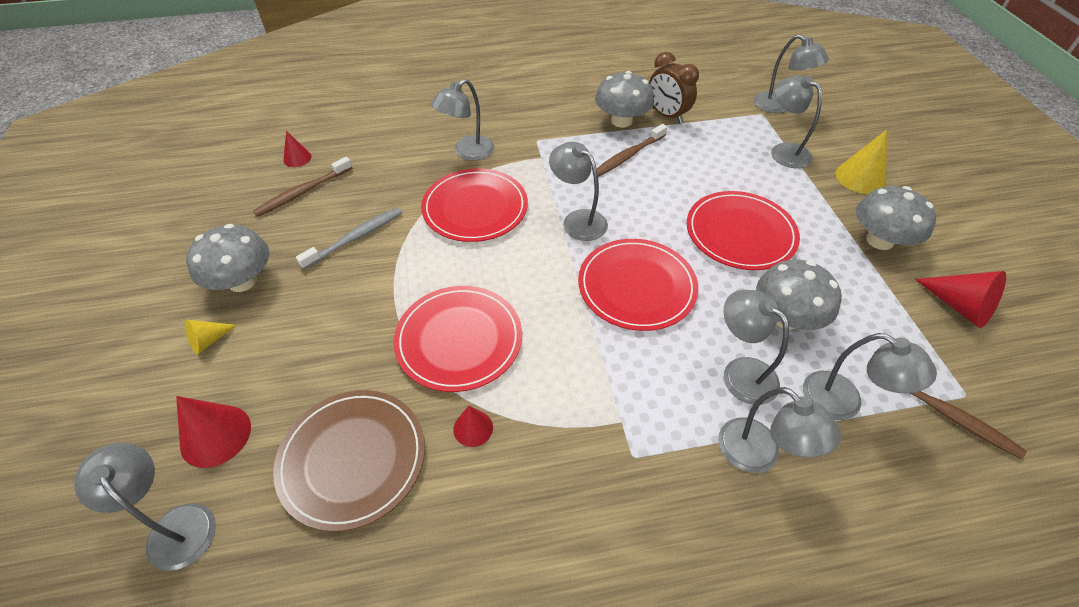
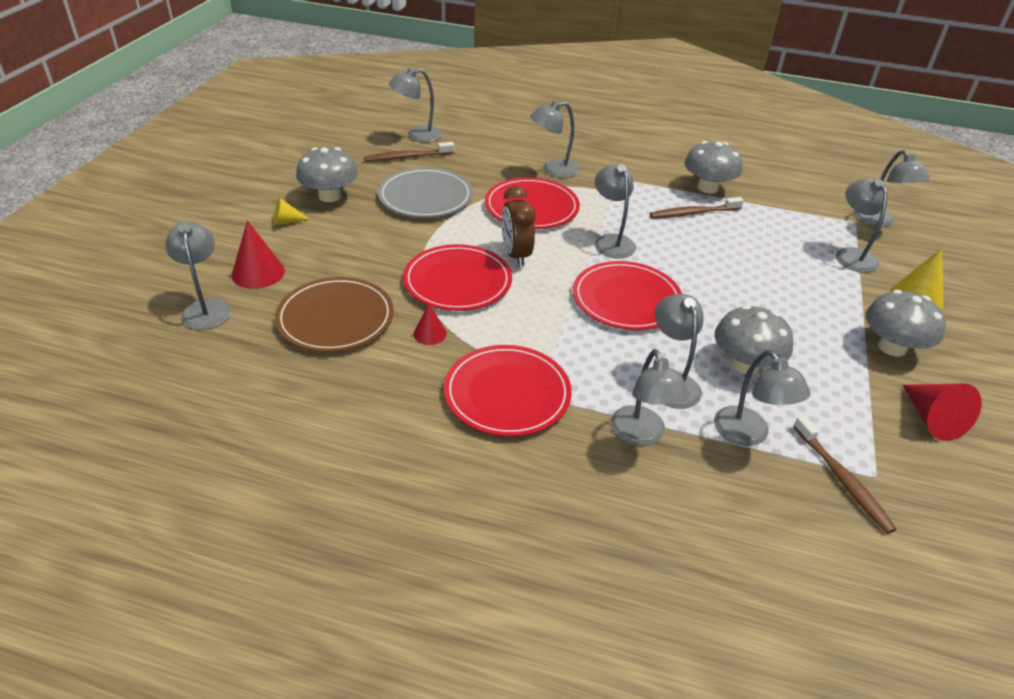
camera: 25 degrees right, 10 degrees down
(297, 158) = (417, 135): red cone -> grey lamp
(355, 238) = (425, 196): grey toothbrush -> grey plate
(667, 115) = (755, 196): brown clock -> brown clock (516, 255)
(740, 233) = (753, 297): red plate -> red plate (507, 393)

